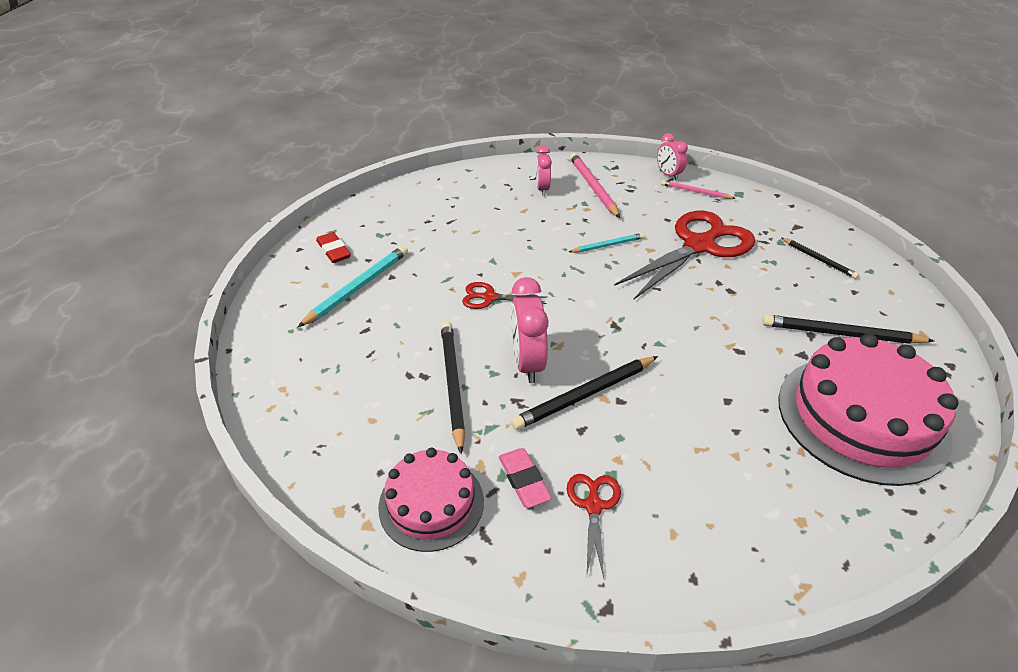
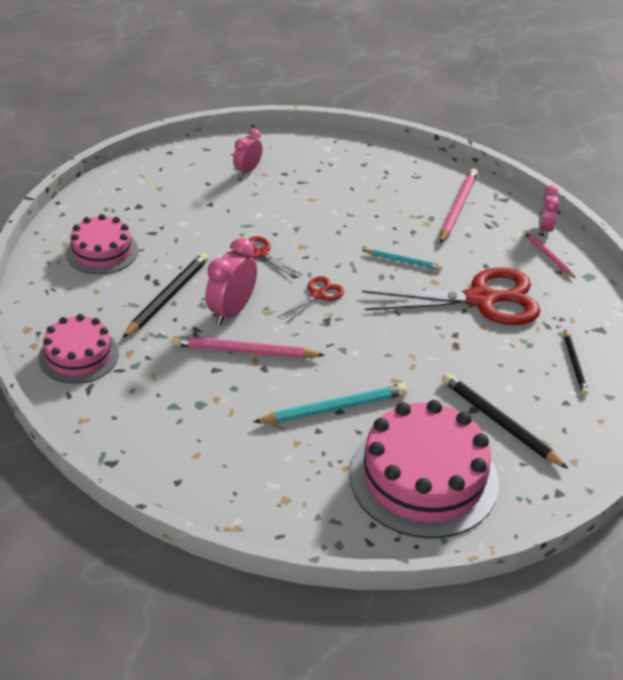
camera: 35 degrees right, 0 degrees up
(333, 251) = (191, 165): red eraser -> none
(333, 375) = (102, 251): none -> pink cake
(358, 287) = (178, 201): turquoise pencil -> turquoise pencil (334, 408)
(524, 480) = (144, 375): pink eraser -> none
(542, 189) = (410, 189): pink clock -> pink clock (247, 170)
(585, 395) = (245, 351): black pencil -> pink pencil
(593, 506) = (168, 412): red scissors -> red scissors (318, 295)

